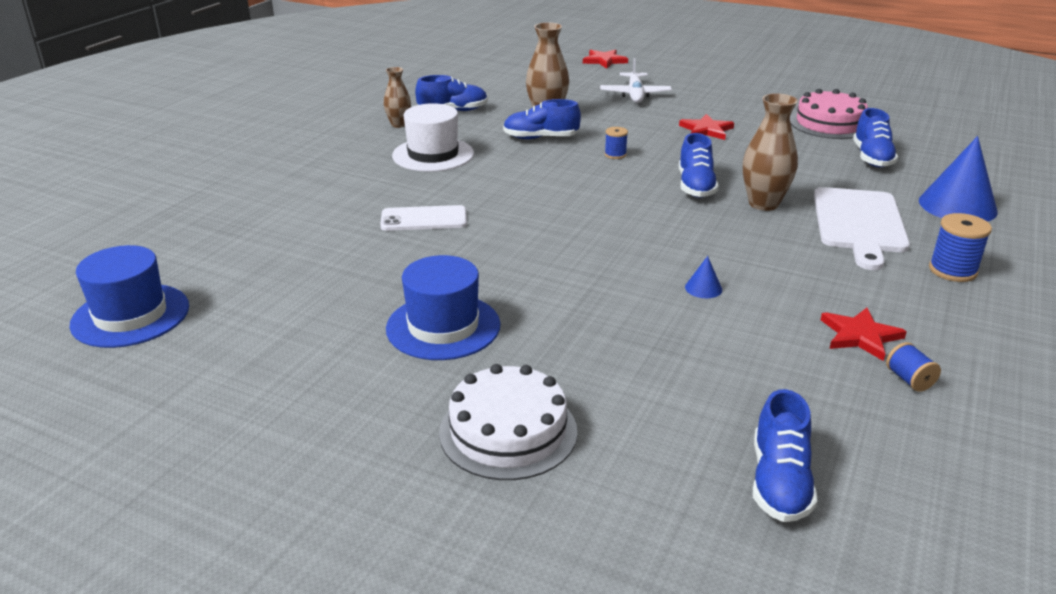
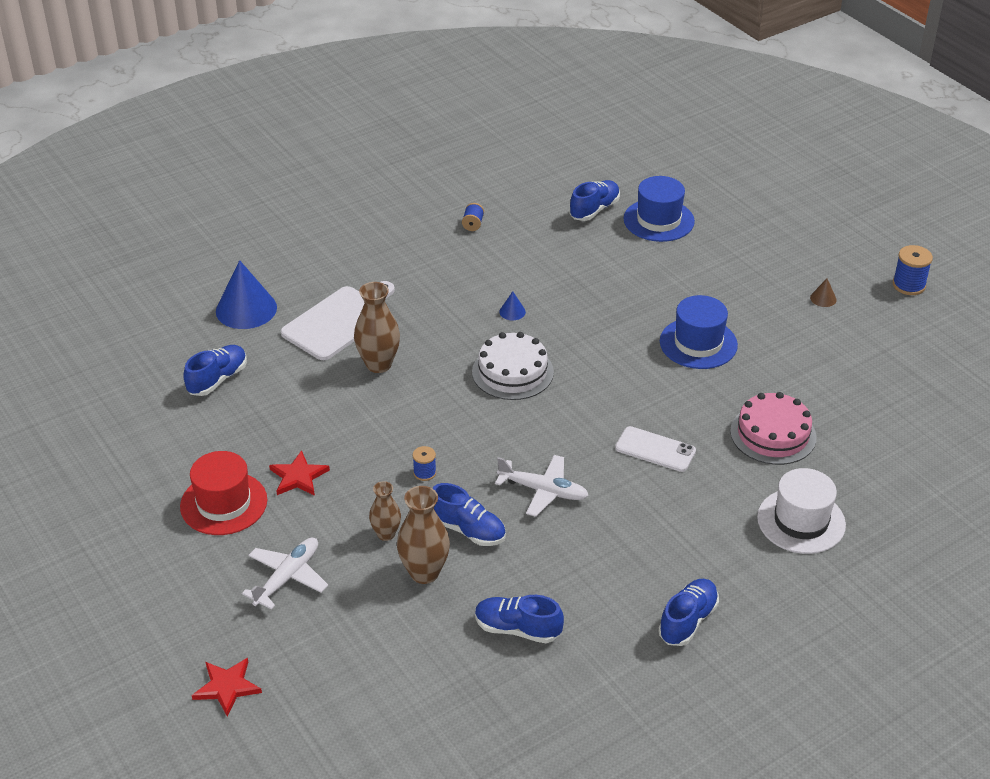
camera: 150 degrees left, 10 degrees up
(130, 315) = (903, 427): blue hat -> blue hat (658, 220)
(278, 457) = (823, 298): none -> brown cone
(399, 124) = (596, 621): brown vase -> brown vase (386, 534)
(433, 155) = (593, 543): white hat -> white hat (801, 521)
(505, 169) = (543, 491): none -> white plane
(508, 431) = (701, 271): white cake -> white cake (512, 372)
(695, 186) = (405, 403): blue shoe -> blue shoe (688, 621)
(733, 108) = (224, 503): none -> red hat
(829, 124) = (174, 438): pink cake -> pink cake (773, 434)
(860, 336) = (462, 252): red star -> none
(952, 270) = (343, 267): blue spool -> blue spool (908, 285)

